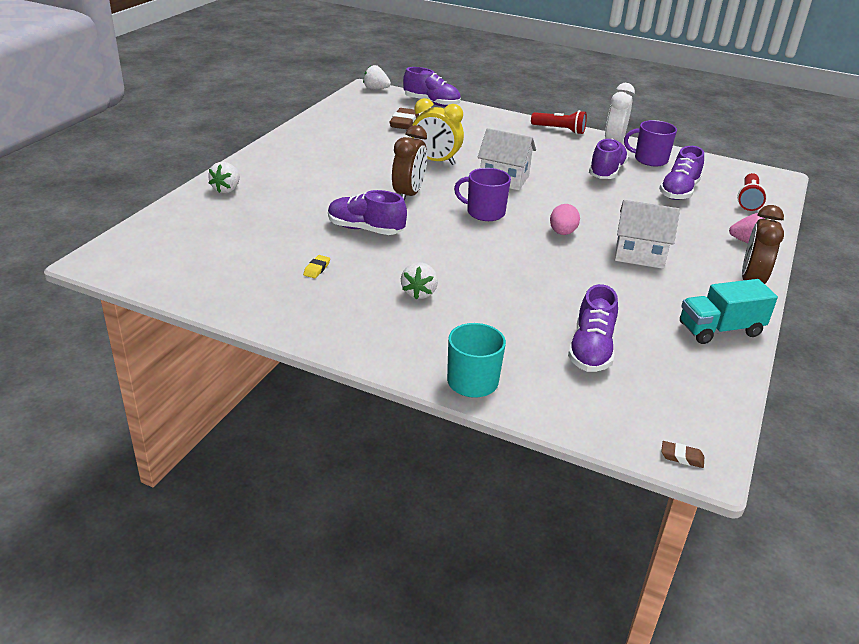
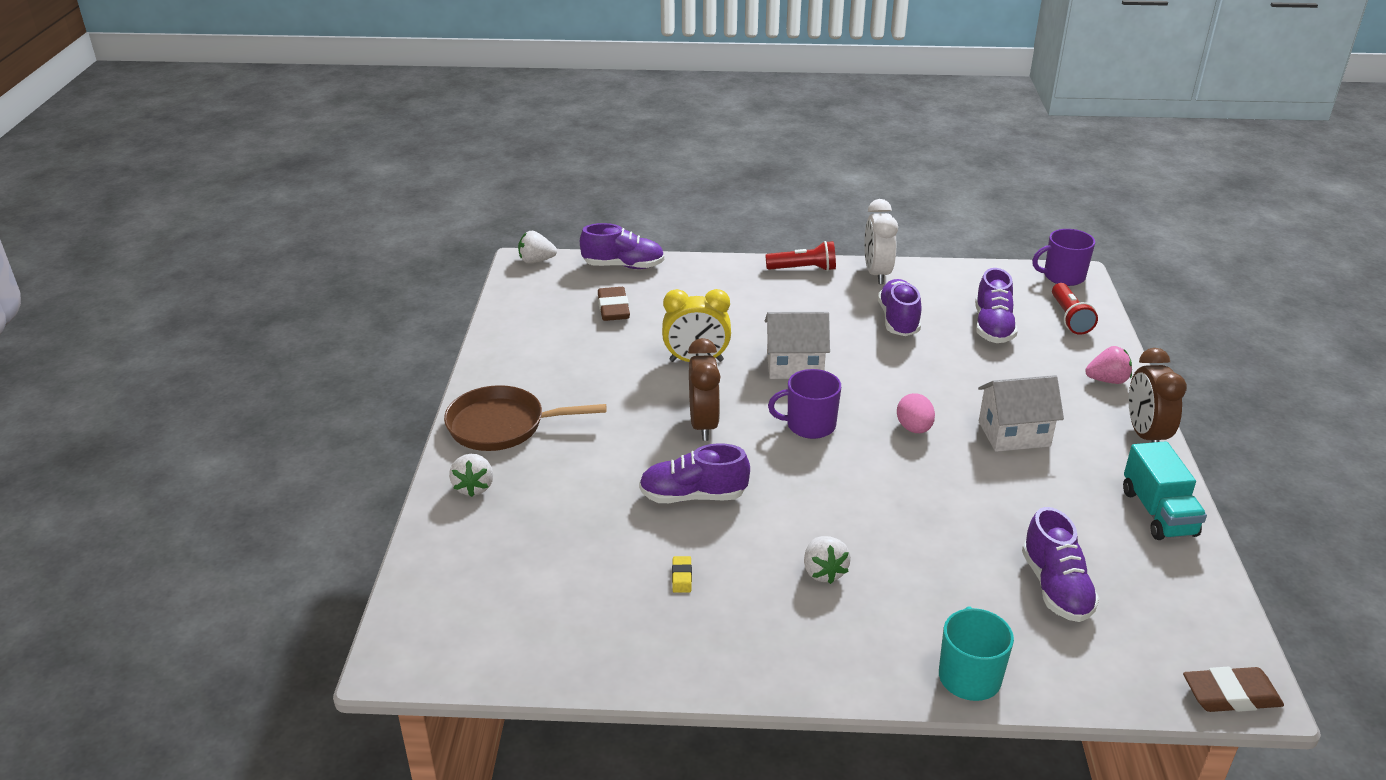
camera: 20 degrees left, 0 degrees up
(274, 164) = (503, 426): none -> brown pan
(650, 159) = (931, 287): purple mug -> purple mug (1063, 276)
(681, 457) = (1230, 695): brown eraser -> brown eraser, size x1.92
(720, 330) = (1158, 513): turquoise truck -> turquoise truck turned 60 degrees counterclockwise

